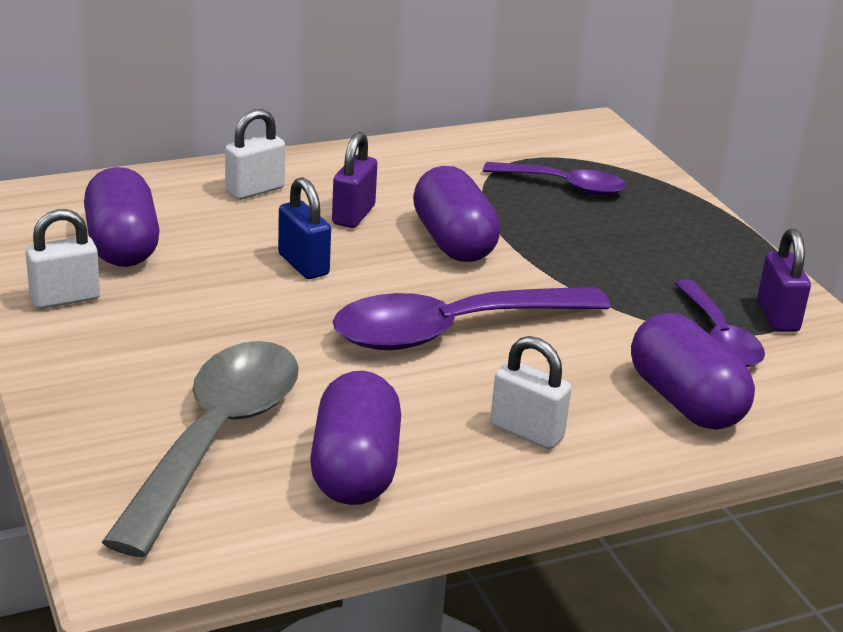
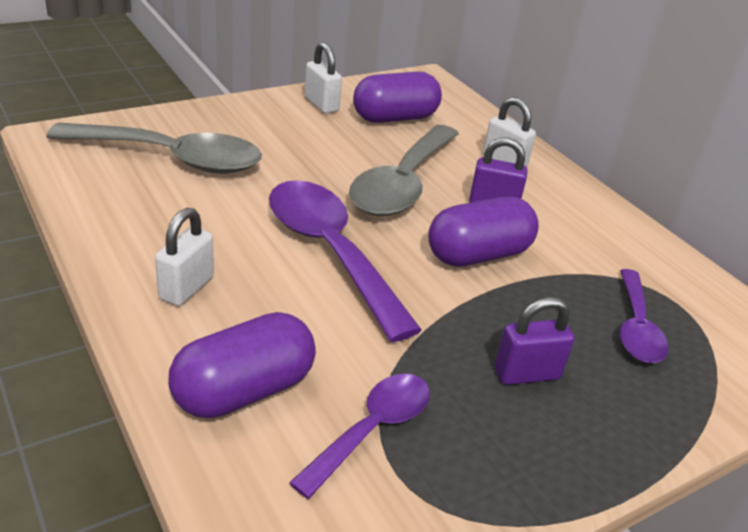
camera: 80 degrees right, 5 degrees up
(303, 265) = (402, 184): blue padlock -> grey spoon
(355, 469) = (136, 209): purple capsule -> none
(719, 337) = (372, 429): purple spoon -> purple spoon turned 150 degrees clockwise
(777, 316) = (435, 489): purple padlock -> purple padlock (526, 374)

